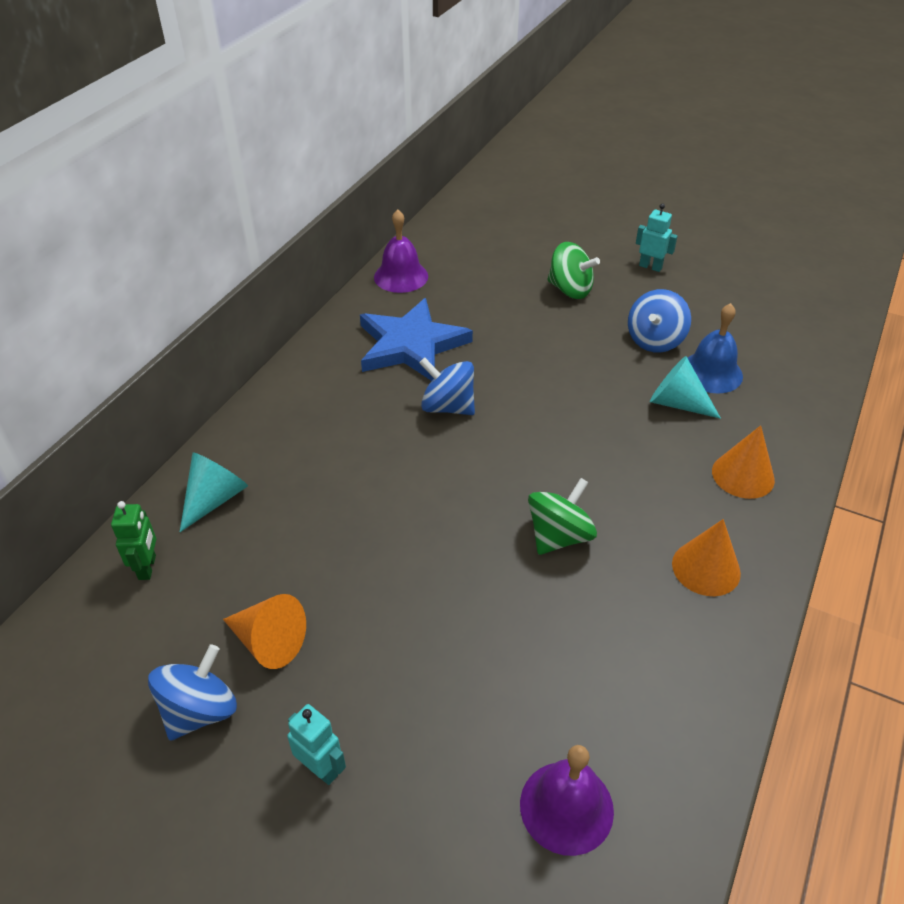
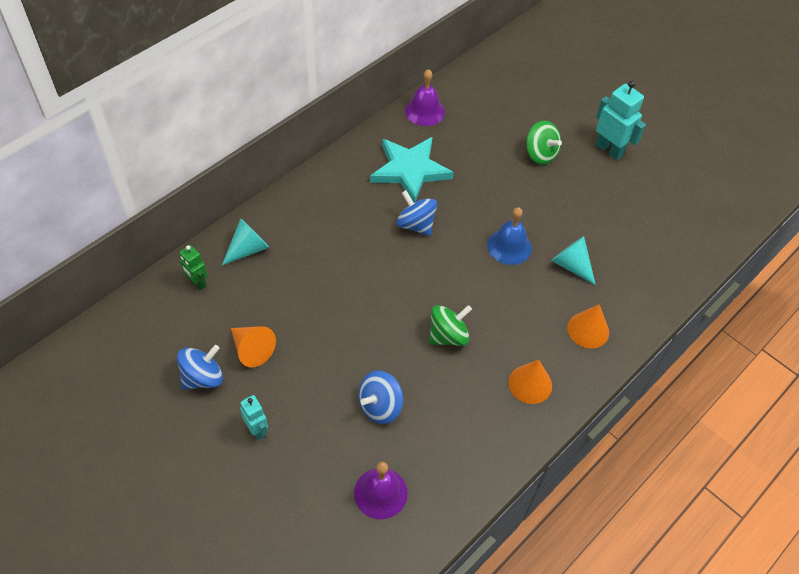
camera: 15 degrees right, 10 degrees up
(148, 567) = (197, 283): green robot -> green robot turned 120 degrees clockwise
(411, 345) = (410, 170): blue star -> turquoise star
(650, 267) = (609, 150): turquoise robot -> turquoise robot, size x1.70
(655, 340) = (581, 212): blue spinning top -> blue spinning top (380, 406)
(711, 372) = (608, 248): blue bell -> blue bell (509, 246)

